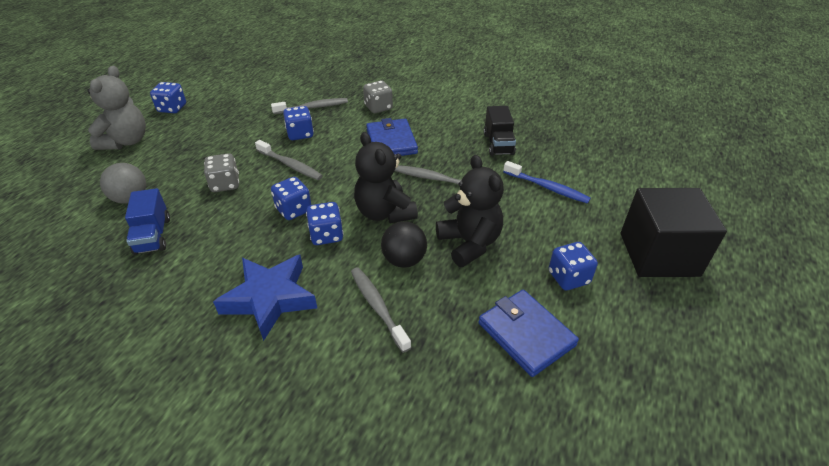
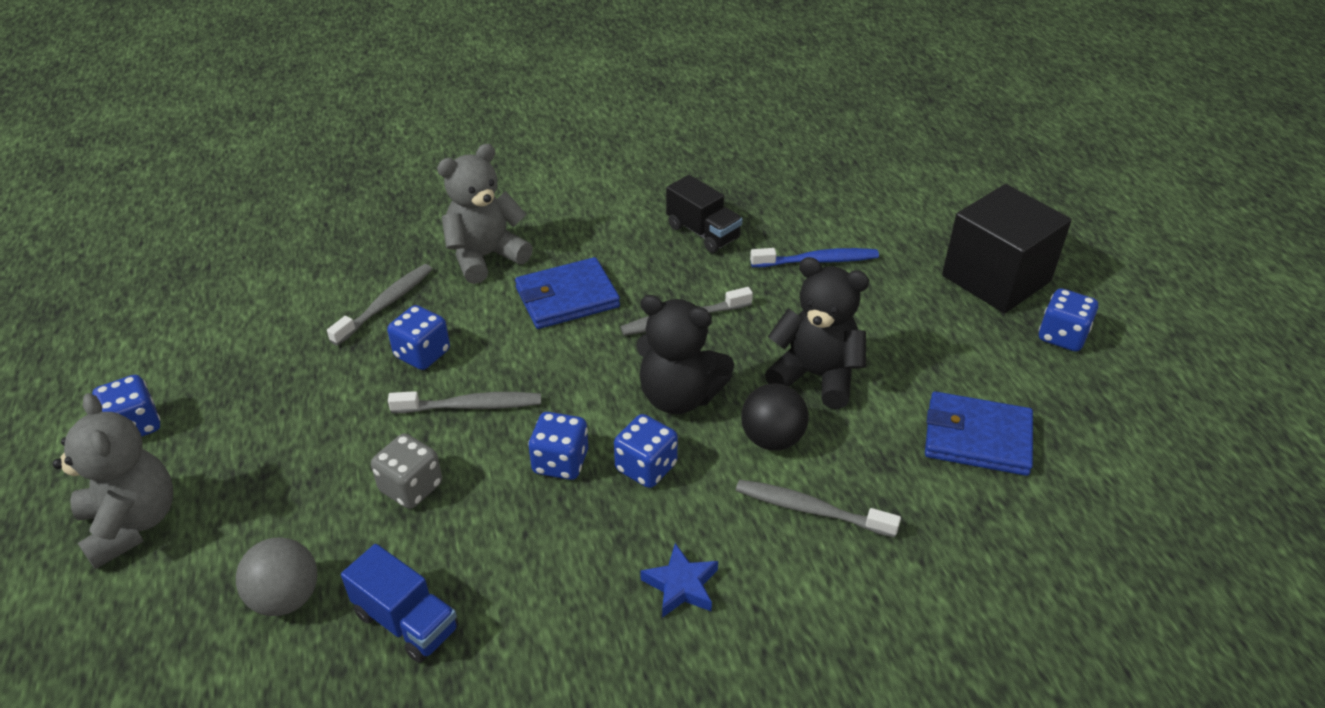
camera: 40 degrees left, 0 degrees up
(270, 298) = (681, 585): blue star -> blue star, size x0.53
(378, 107) = (485, 257): grey dice -> grey teddy bear
(391, 141) = (567, 297): blue wallet -> blue wallet turned 60 degrees counterclockwise
(568, 277) = (948, 353): blue dice -> blue dice (1062, 336)

